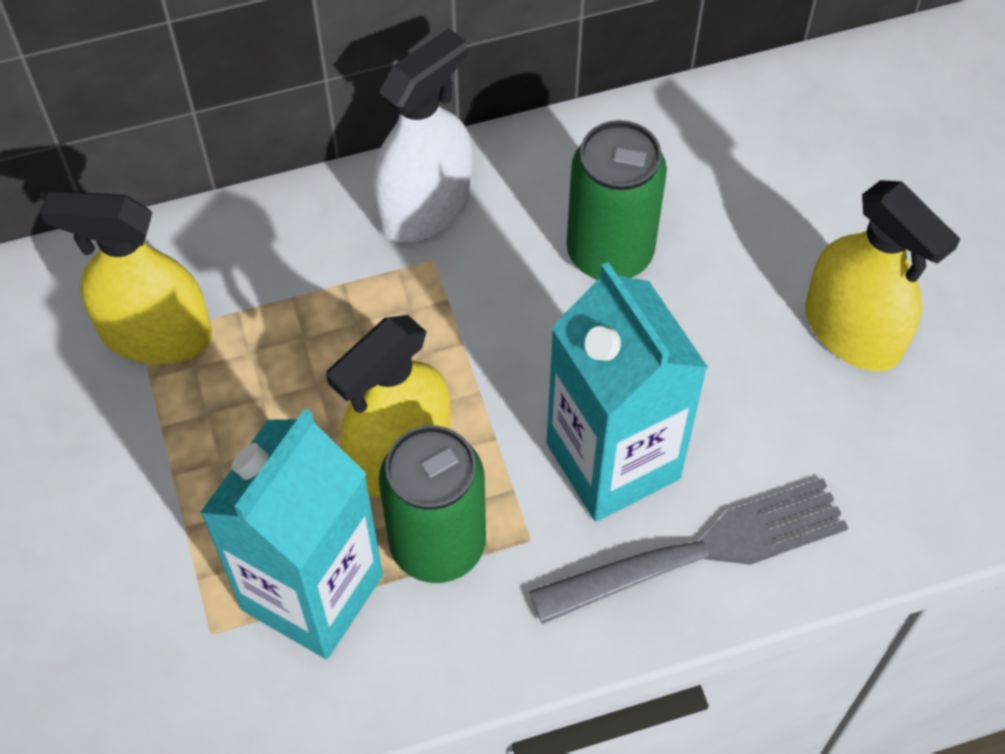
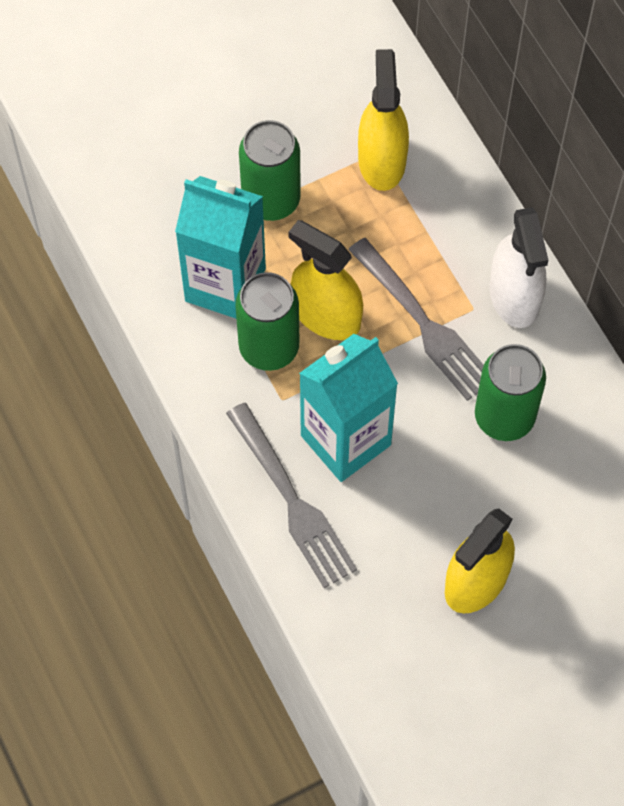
camera: 80 degrees right, 5 degrees up
(178, 500) = (271, 200): none -> green can
(425, 207) = (514, 296): white spray bottle -> white spray bottle turned 45 degrees clockwise
(442, 327) = (423, 323): none -> grey fork

